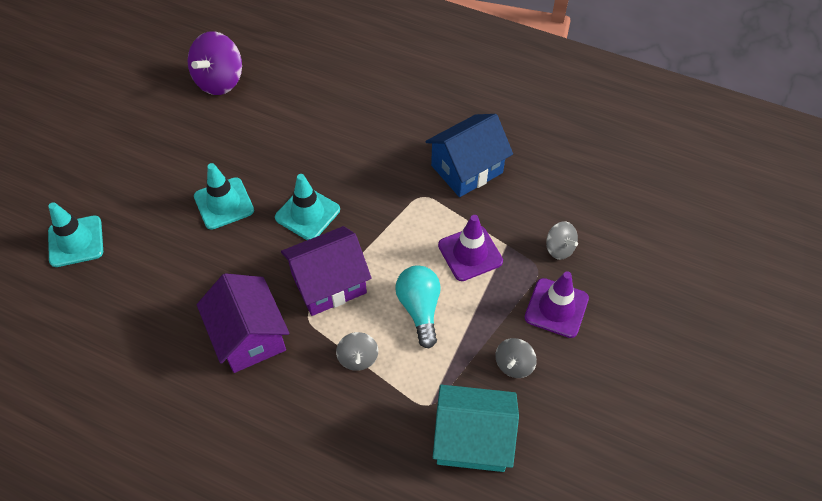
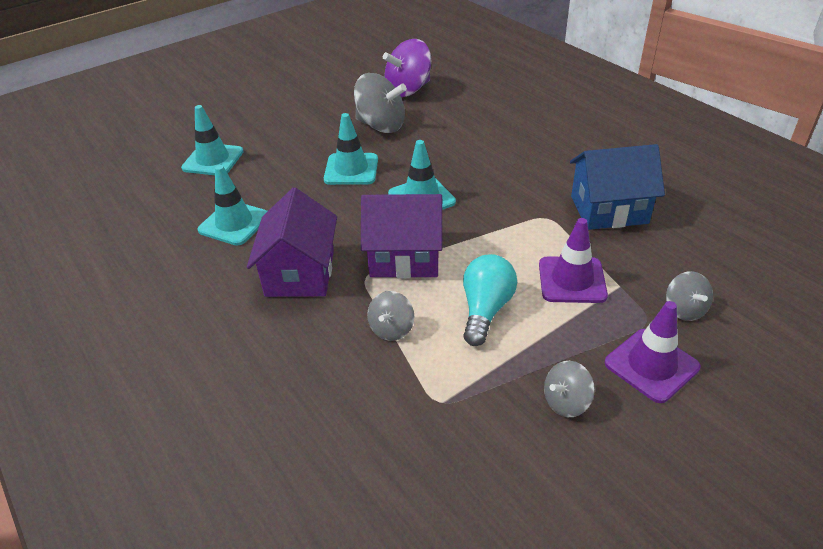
camera: 30 degrees right, 15 degrees down
(152, 308) = (234, 223): none -> turquoise traffic cone
(220, 138) = (381, 125): none -> grey spinning top
(472, 439) = (470, 458): turquoise house -> none

